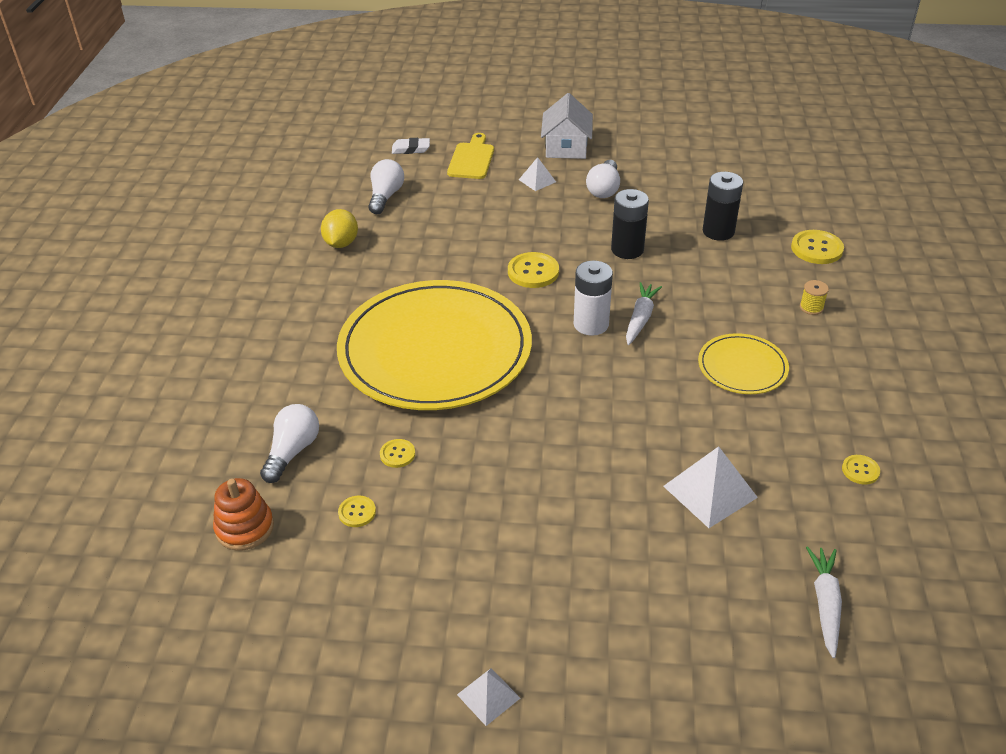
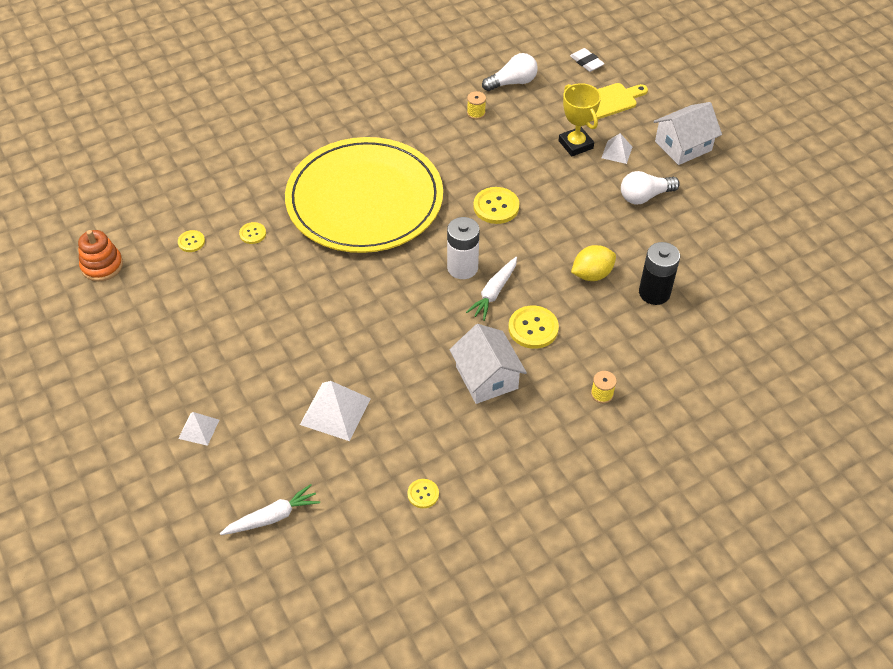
camera: 55 degrees right, 10 degrees up
(245, 528) = (146, 200): orange stacking toy -> orange stacking toy (102, 266)
(292, 451) = (219, 185): white light bulb -> none
(341, 243) = (436, 91): yellow lemon -> yellow lemon (592, 274)
(399, 233) = (476, 113): none -> yellow spool
(488, 696) = (94, 373): white pyramid -> white pyramid (199, 429)
(504, 197) = (575, 144): none -> yellow trophy
(627, 250) = (574, 247): black battery -> none
(640, 318) = (494, 293): white carrot -> white carrot turned 135 degrees clockwise
(742, 367) = (486, 377): yellow plate -> white house
(816, 249) = (692, 368): yellow button -> yellow button (533, 328)

